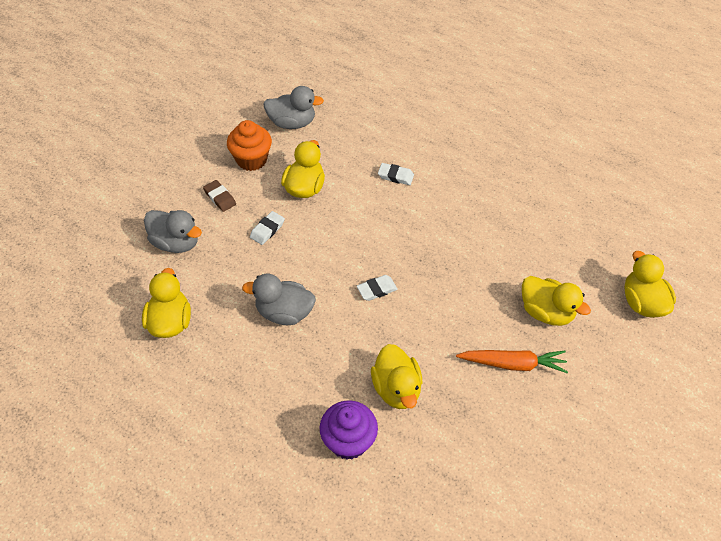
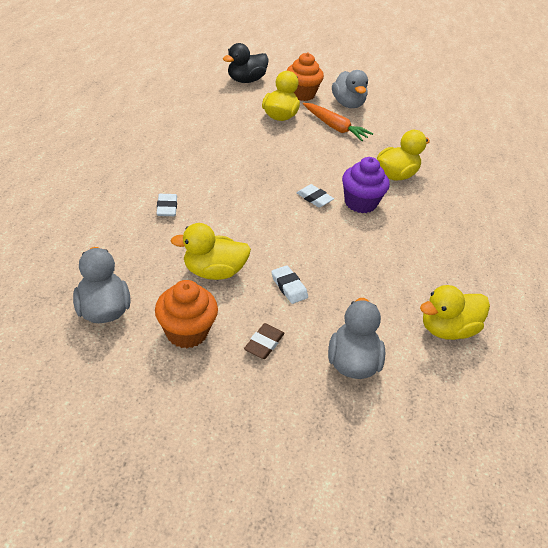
camera: 115 degrees left, 10 degrees down
(267, 230) = (289, 287): white eraser -> white eraser turned 45 degrees clockwise
(284, 313) = (377, 249): grey duck -> grey duck (348, 104)
(348, 441) = (454, 191): purple cupcake -> purple cupcake (360, 203)
(513, 364) = (335, 127): orange carrot -> orange carrot turned 150 degrees clockwise
(602, 356) = (302, 94): none -> orange cupcake
(642, 302) = (246, 80): yellow duck -> black duck

